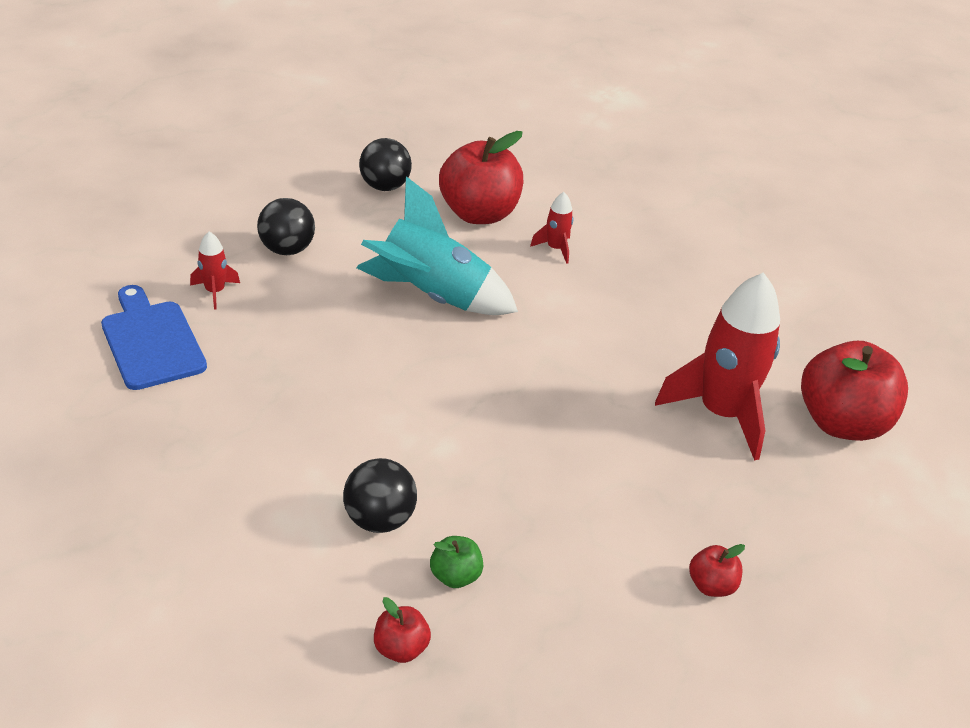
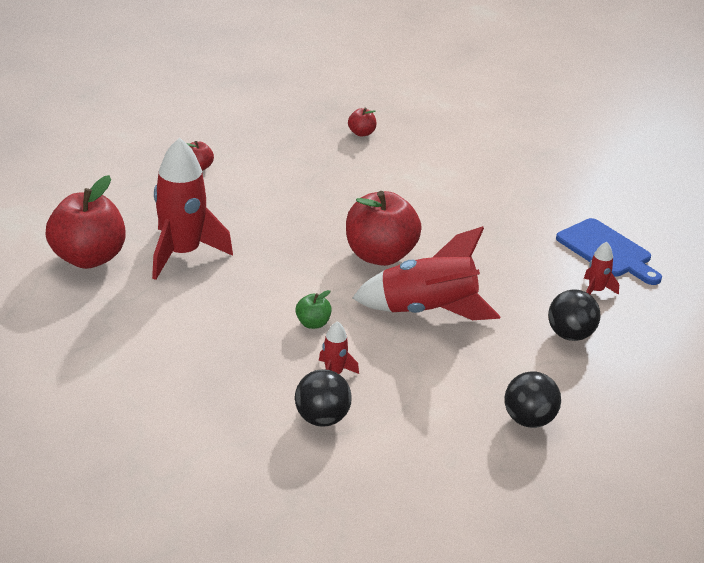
camera: 170 degrees right, 5 degrees down
(379, 519) = (397, 176): black ball -> black ball (321, 418)
(432, 297) = (427, 311): turquoise rocket -> red rocket
(455, 576) = (344, 159): green apple -> green apple (313, 323)
(479, 214) = (420, 402): red apple -> red apple (380, 255)

